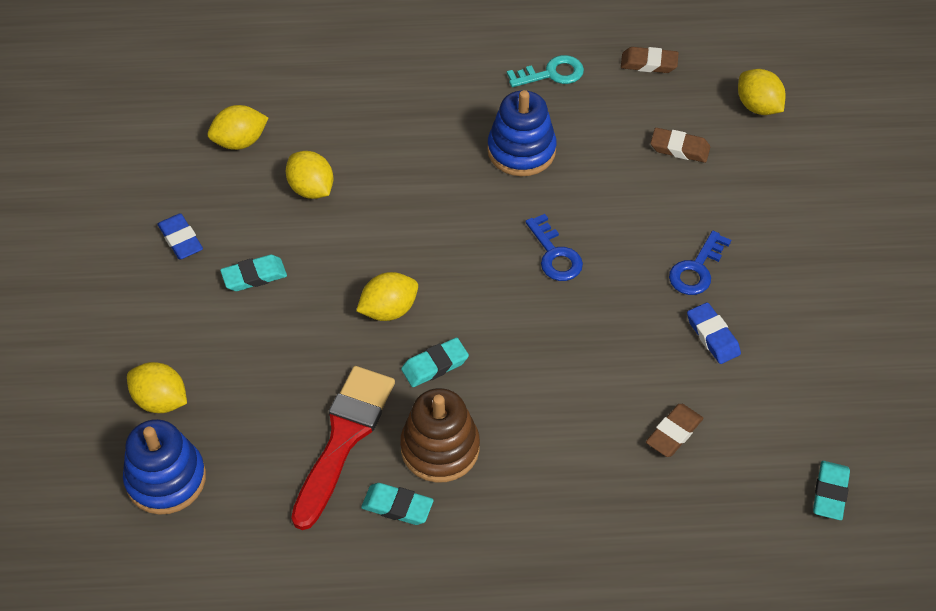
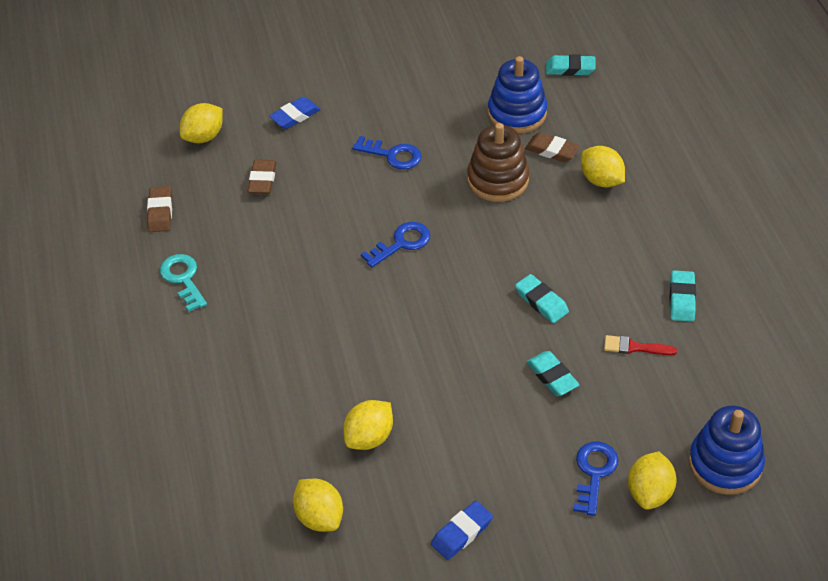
camera: 100 degrees left, 5 degrees down
(202, 359) = (594, 473): none -> blue key
(254, 276) = (488, 457): turquoise eraser -> turquoise eraser (552, 376)
(344, 438) = (635, 347): red brush -> red brush, size x0.45
(389, 310) = (494, 345): yellow lemon -> yellow lemon (601, 180)
(440, 448) = (619, 283): brown stacking toy -> brown stacking toy (498, 180)
(521, 150) = (286, 285): blue stacking toy -> blue stacking toy (517, 113)
(713, 336) = (456, 139): blue eraser -> blue eraser (295, 116)

